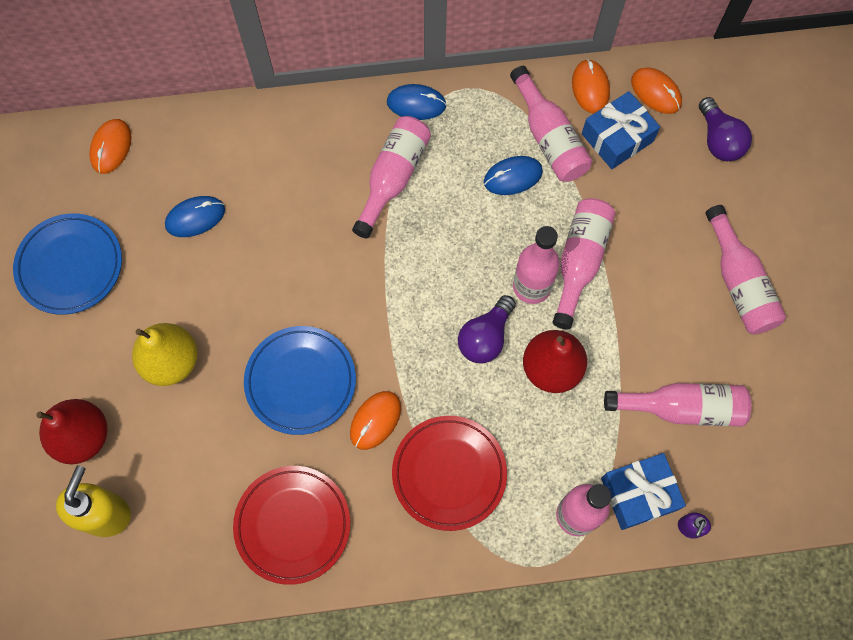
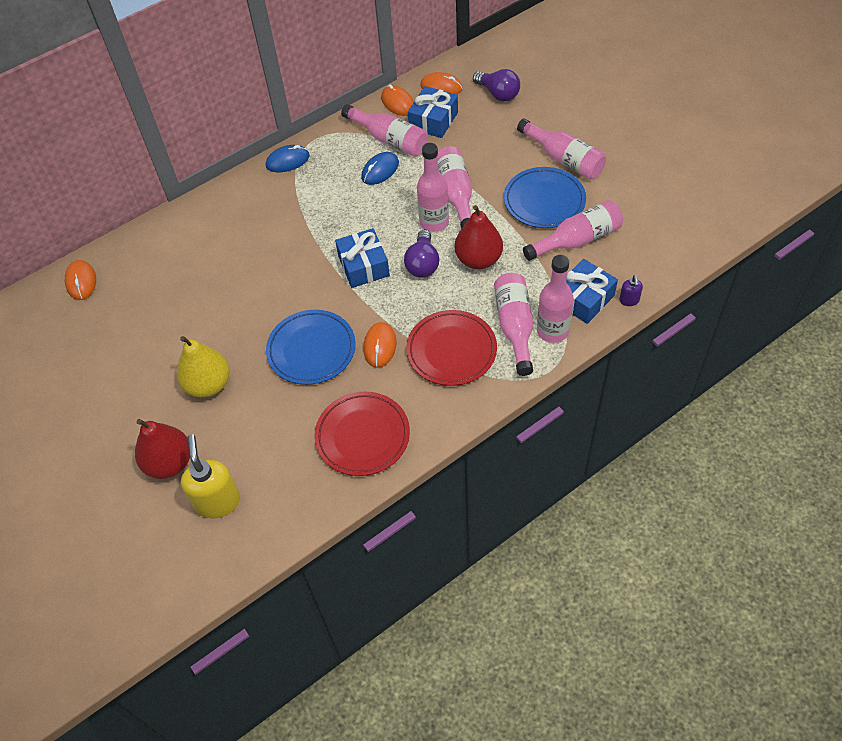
camera: 25 degrees left, 15 degrees down
(70, 266) = (93, 365): blue plate -> blue plate (544, 201)
(195, 217) = (171, 293): blue mouse -> none
(393, 178) = (299, 207): pink bottle -> pink bottle (515, 327)
(418, 301) = (363, 266): none -> blue gift

